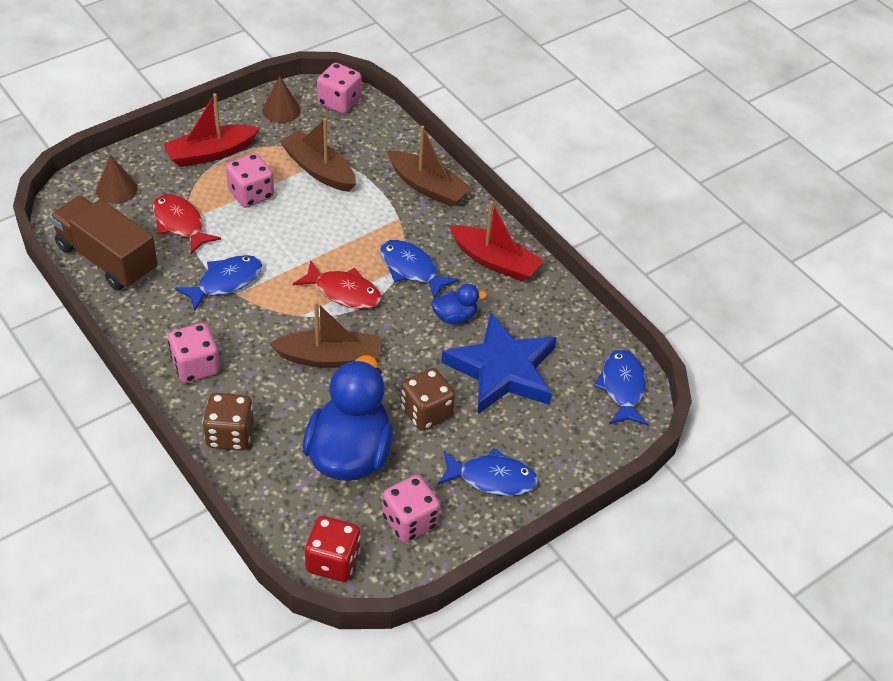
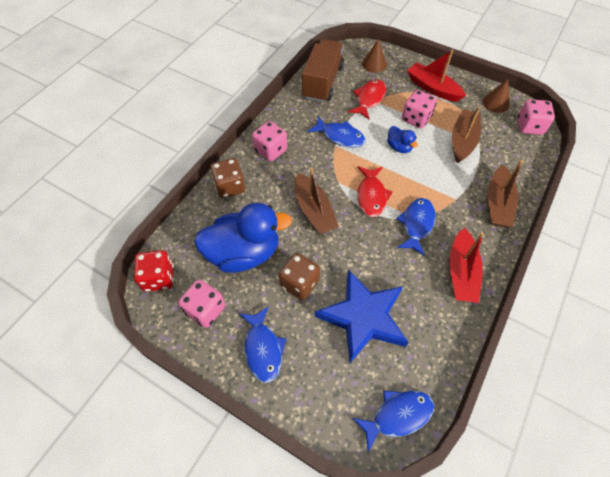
camera: 70 degrees right, 10 degrees up
(455, 317) = (392, 267): blue duck -> blue duck (399, 147)

